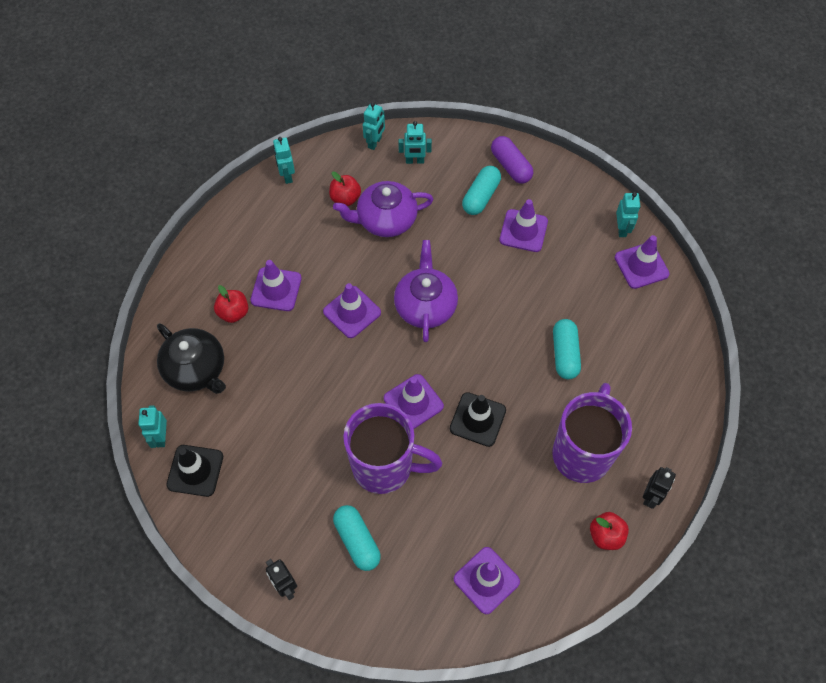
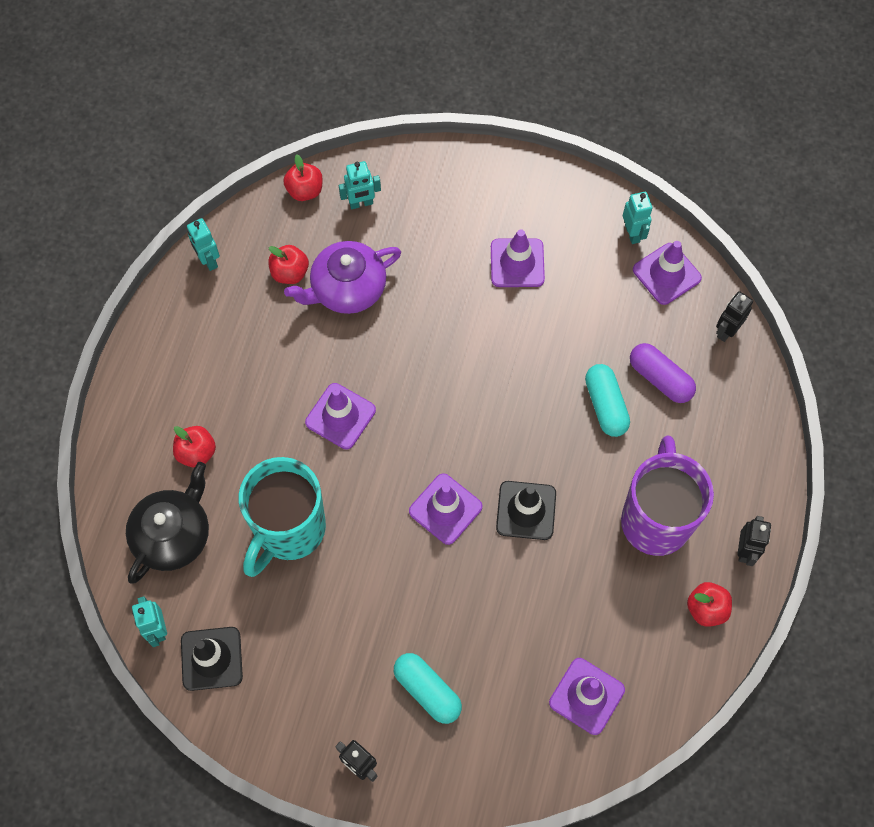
camera: 15 degrees left, 5 degrees up
(196, 369) = (173, 535): black teapot -> black teapot turned 90 degrees counterclockwise
(276, 289) = (240, 410): purple traffic cone -> none
(285, 388) = (288, 530): none -> turquoise mug
(375, 142) = (305, 190): turquoise robot -> red apple
(384, 467) = (434, 595): purple mug -> none
(425, 305) = (426, 386): purple teapot -> none
(481, 196) = (454, 231): turquoise capsule -> none
(511, 166) = (480, 183): purple capsule -> purple capsule (660, 378)
(679, 320) = (726, 331): none -> black robot

